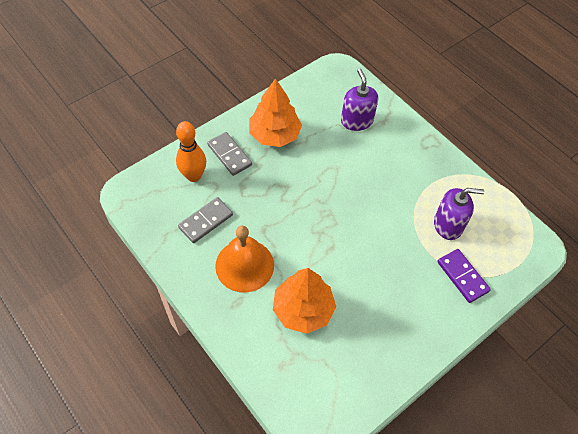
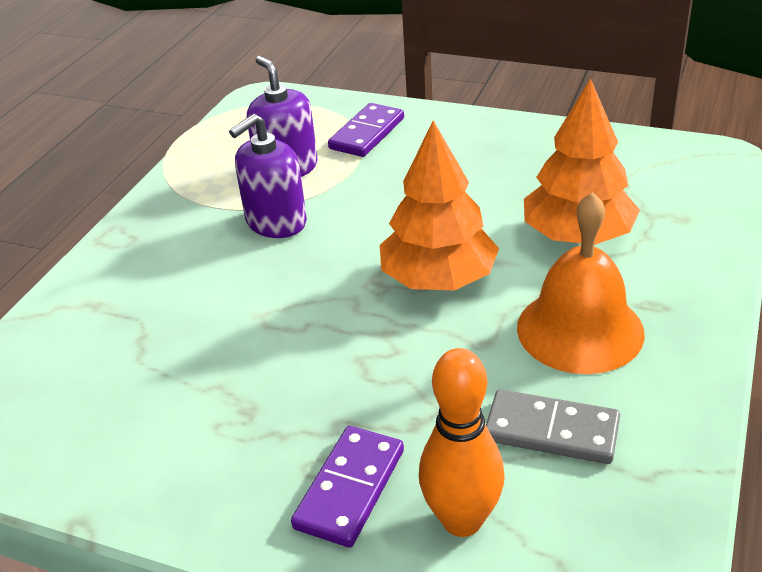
camera: 115 degrees left, 20 degrees down
(229, 155) = (350, 489): grey domino -> purple domino
(274, 134) = (233, 442): orange tree -> orange tree (438, 279)
(356, 121) = (112, 338): purple soap dispenser -> purple soap dispenser (276, 222)

